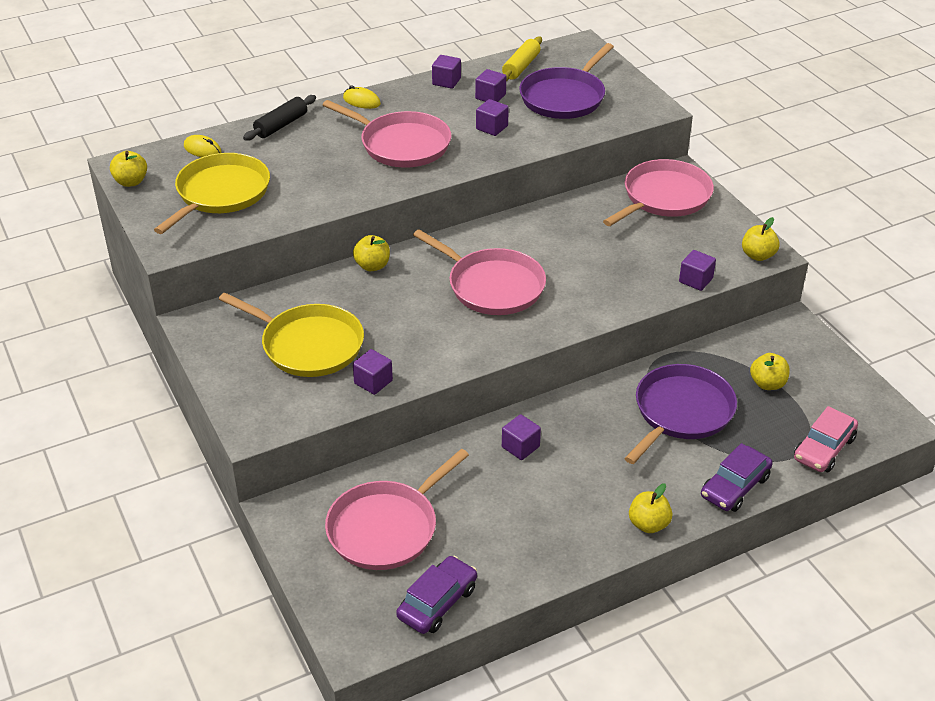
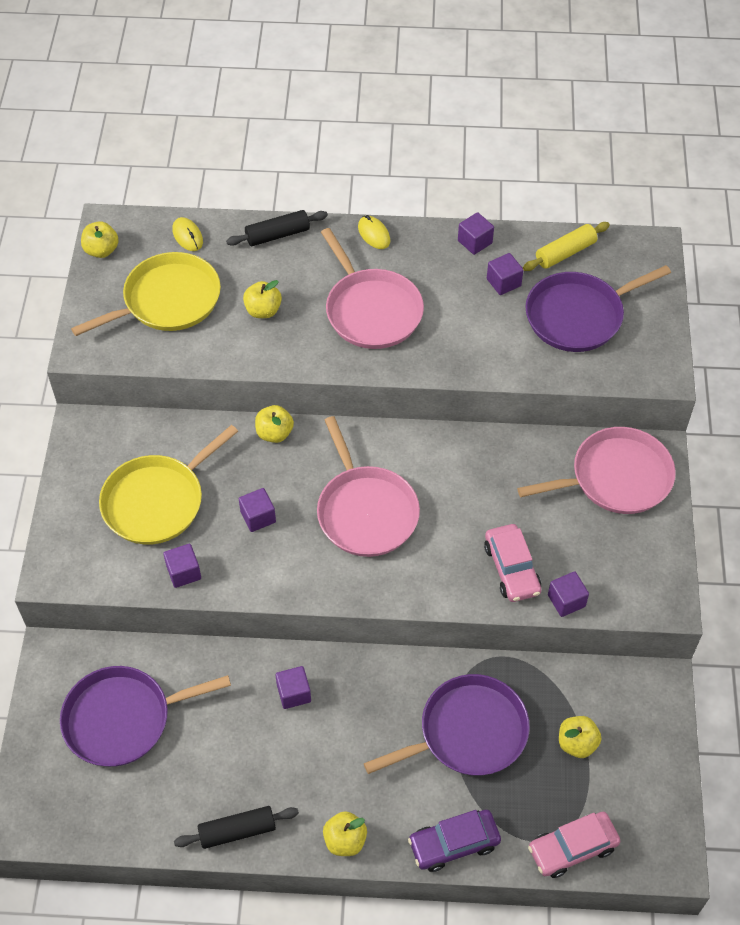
camera: 30 degrees right, 15 degrees up
(308, 345) = (157, 501): yellow pan -> yellow pan turned 75 degrees clockwise
(386, 528) = (123, 719): pink pan -> purple pan
(437, 602) = (112, 819): purple car -> none
(492, 127) = (474, 326): purple cube -> purple cube (258, 517)
(554, 559) = (237, 831): none -> black rolling pin
(638, 277) = (512, 569): none -> pink car
(758, 255) = (654, 600): yellow apple -> yellow apple (263, 310)

